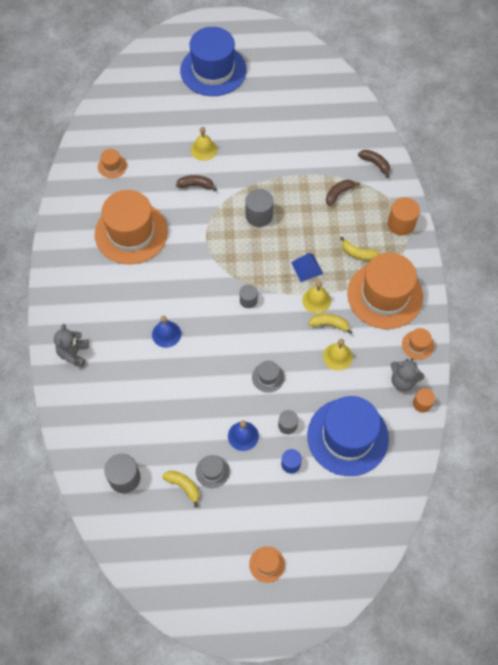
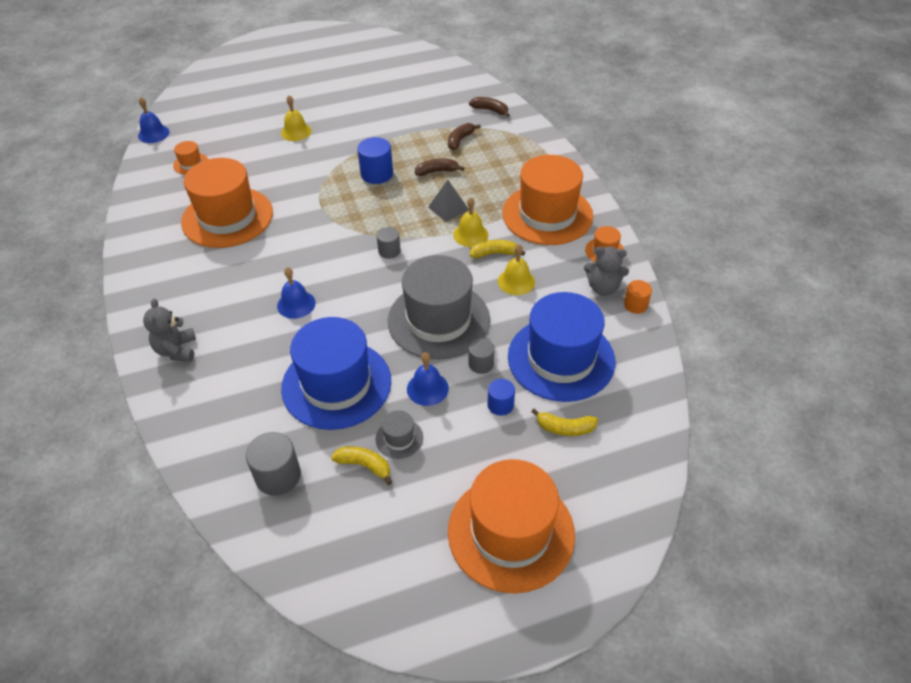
camera: 15 degrees left, 15 degrees down
(87, 123) = (153, 134): none -> blue bell
(196, 185) = (295, 162): brown banana -> brown banana (437, 171)
(213, 70) = (288, 70): blue hat -> blue hat (336, 384)
(259, 215) = (377, 174): grey cylinder -> blue cylinder
(267, 564) = (511, 532): orange hat -> orange hat, size x2.42
(268, 377) = (438, 320): grey hat -> grey hat, size x2.42
(307, 268) = (448, 208): blue pyramid -> grey pyramid
(358, 253) = (502, 185): yellow banana -> yellow banana (565, 428)
(401, 224) = (538, 152): orange cylinder -> none

